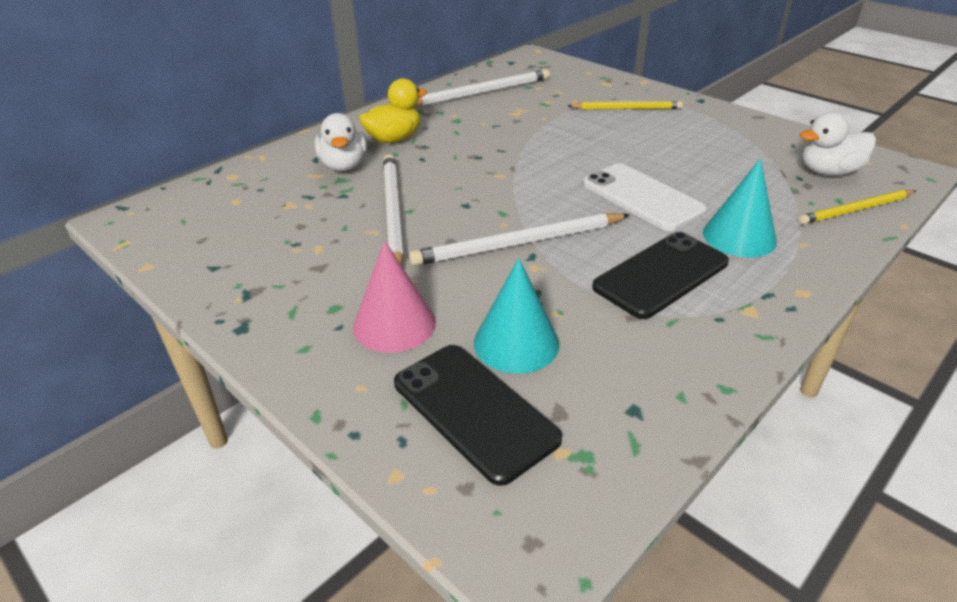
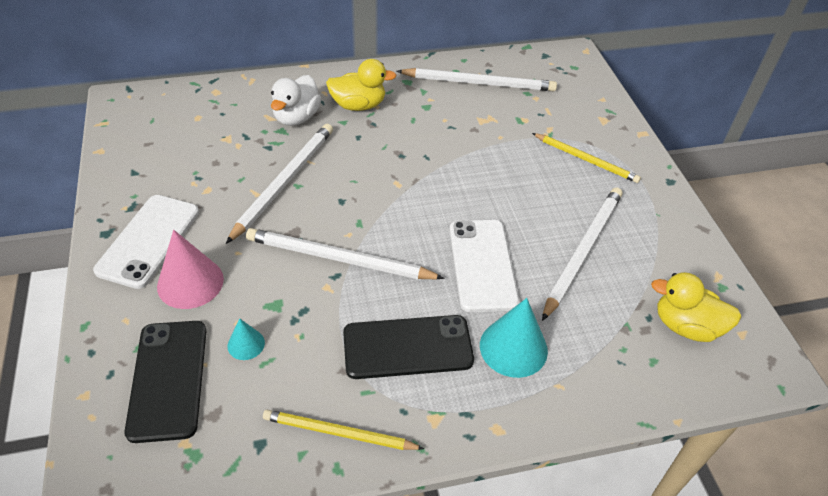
camera: 30 degrees right, 10 degrees up
(303, 312) = (149, 240): none -> white phone
(516, 343) = (246, 344): turquoise cone -> turquoise cone, size x0.53
(701, 159) = (583, 251): none -> white pencil
(828, 172) = (686, 326): white duck -> yellow duck
(855, 210) = (654, 379): yellow pencil -> yellow pencil (339, 433)

